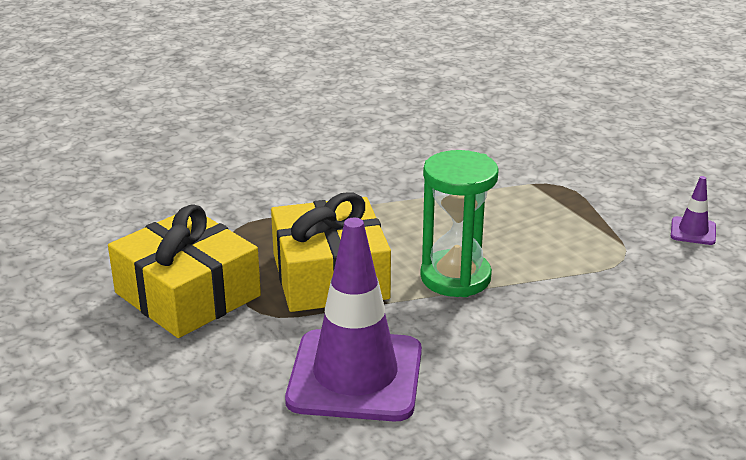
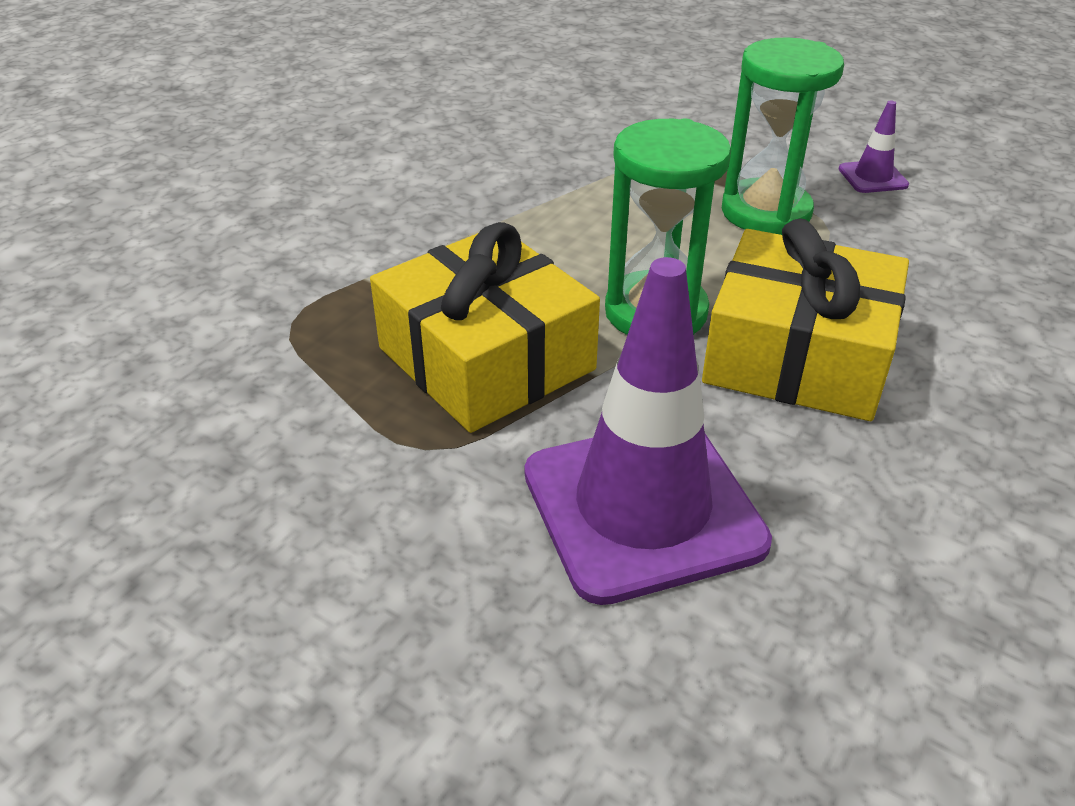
camera: 25 degrees left, 10 degrees up
(187, 294) = (288, 453): yellow gift -> yellow gift (797, 356)
(588, 236) = (766, 212): none -> green hourglass

